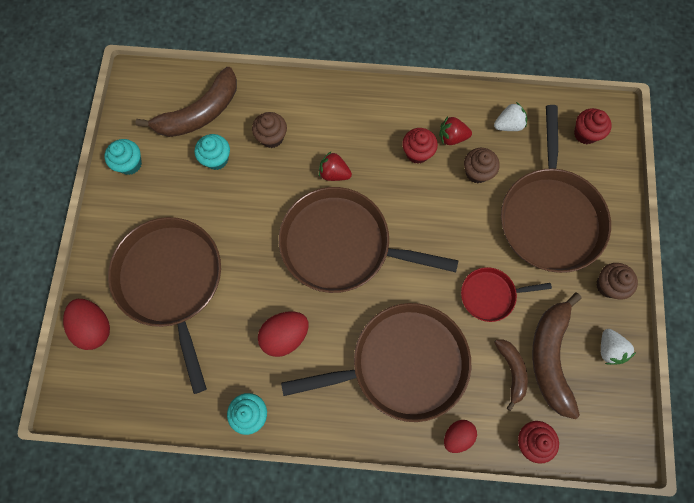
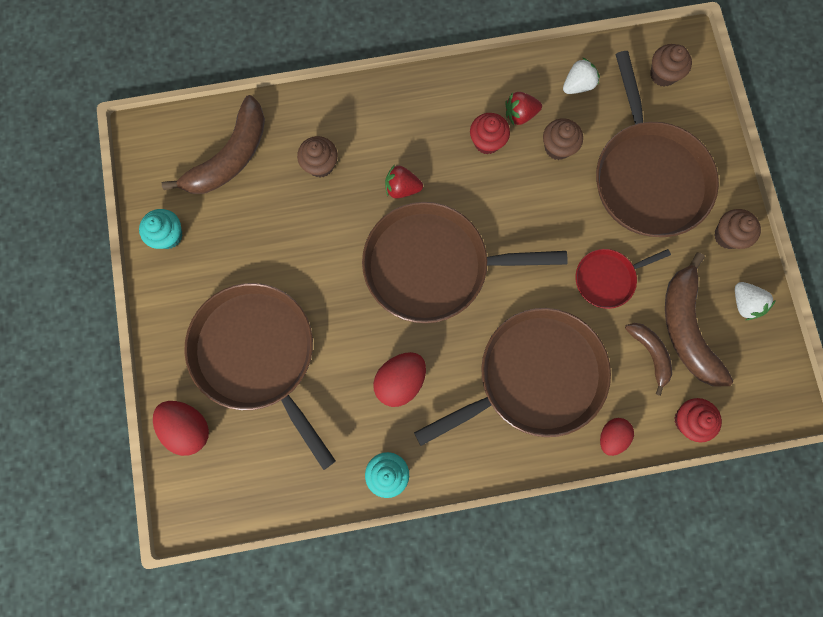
camera: 15 degrees left, 5 degrees up
(216, 159) = (265, 205): turquoise cupcake -> none
(585, 134) = (663, 74): red cupcake -> brown cupcake

